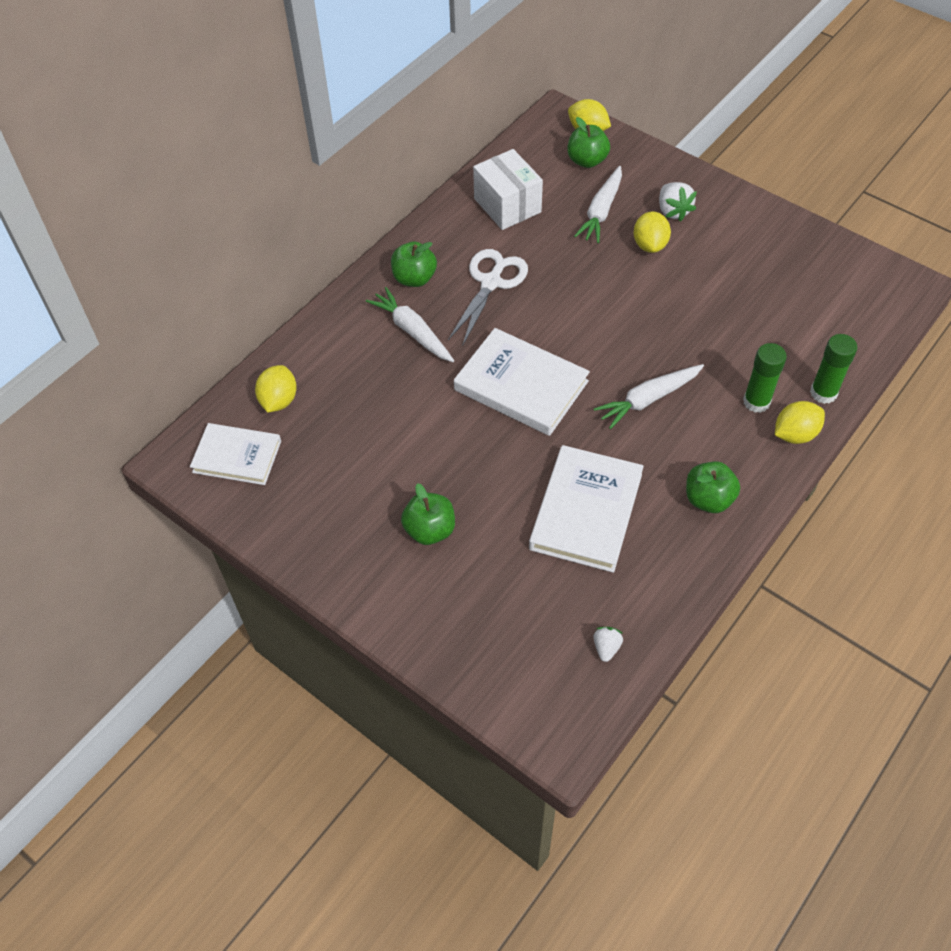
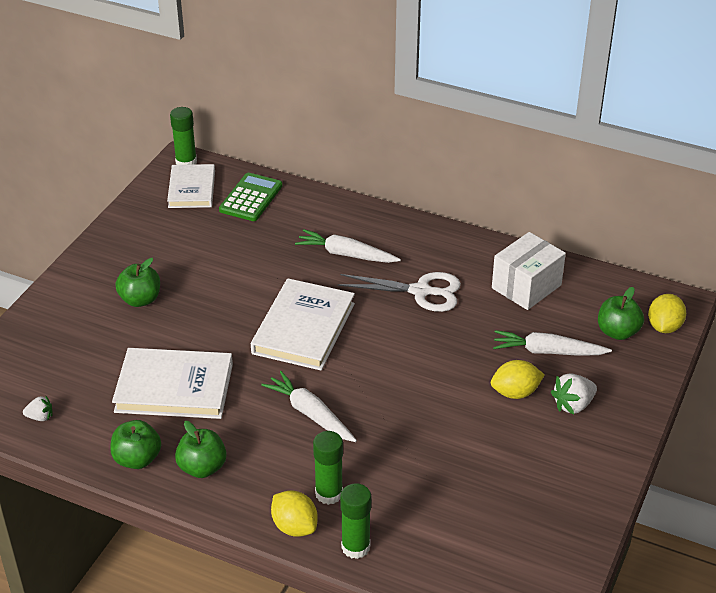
camera: 75 degrees right, 15 degrees down
(178, 456) = (186, 162): none -> green glue stick
(279, 400) = (251, 198): yellow lemon -> green calculator
(412, 331) = (346, 254): white carrot -> white carrot turned 105 degrees counterclockwise
(414, 278) = (408, 245): green apple -> green apple (137, 459)

